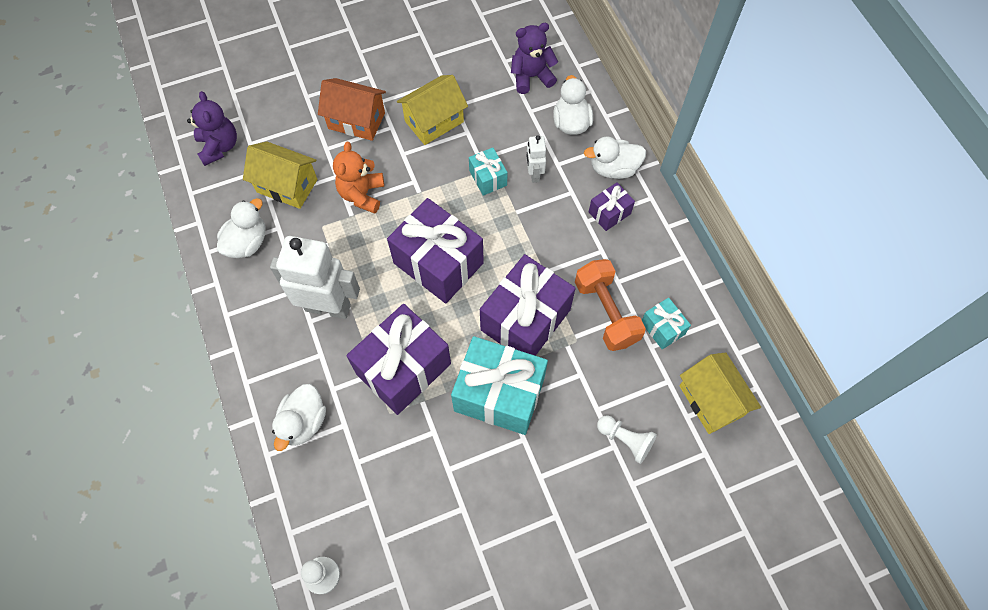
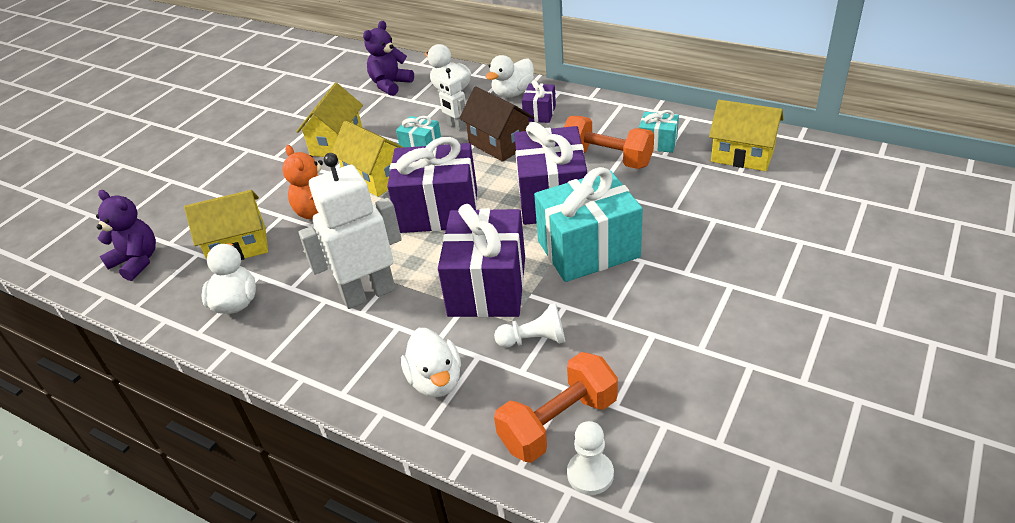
camera: 35 degrees left, 25 degrees down
(340, 522) = (558, 423): none -> orange dumbbell
(356, 120) = (264, 177): orange house -> none
(427, 187) = (375, 178): none -> yellow house
(545, 224) = (499, 144): none -> brown house
(625, 440) = (717, 211): white pawn -> white pawn (534, 340)

